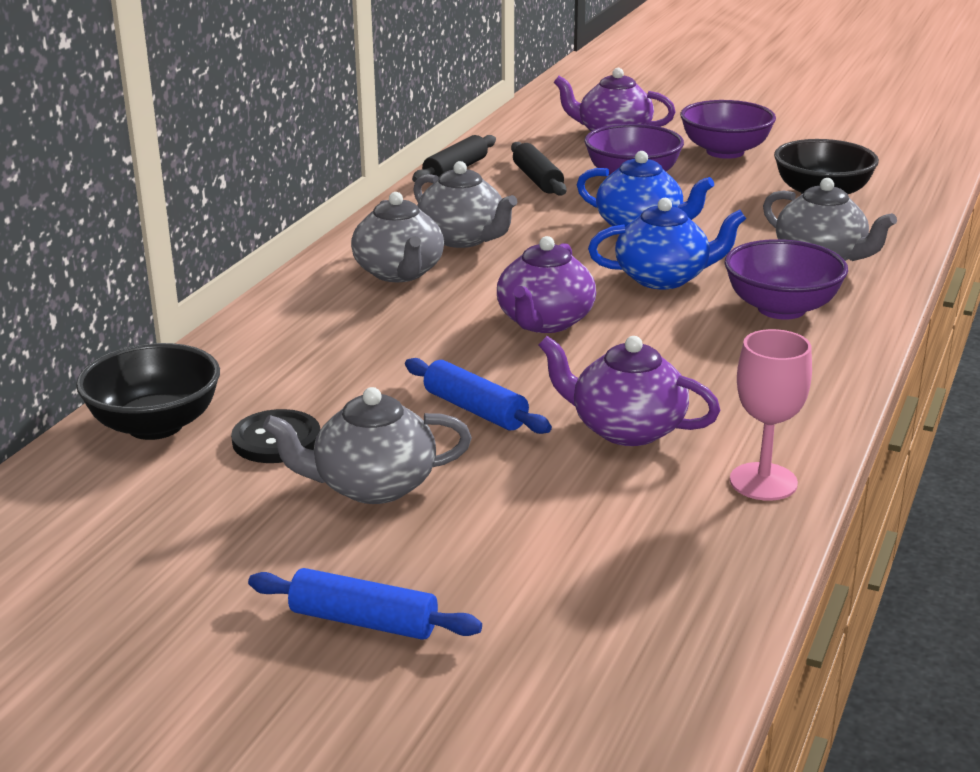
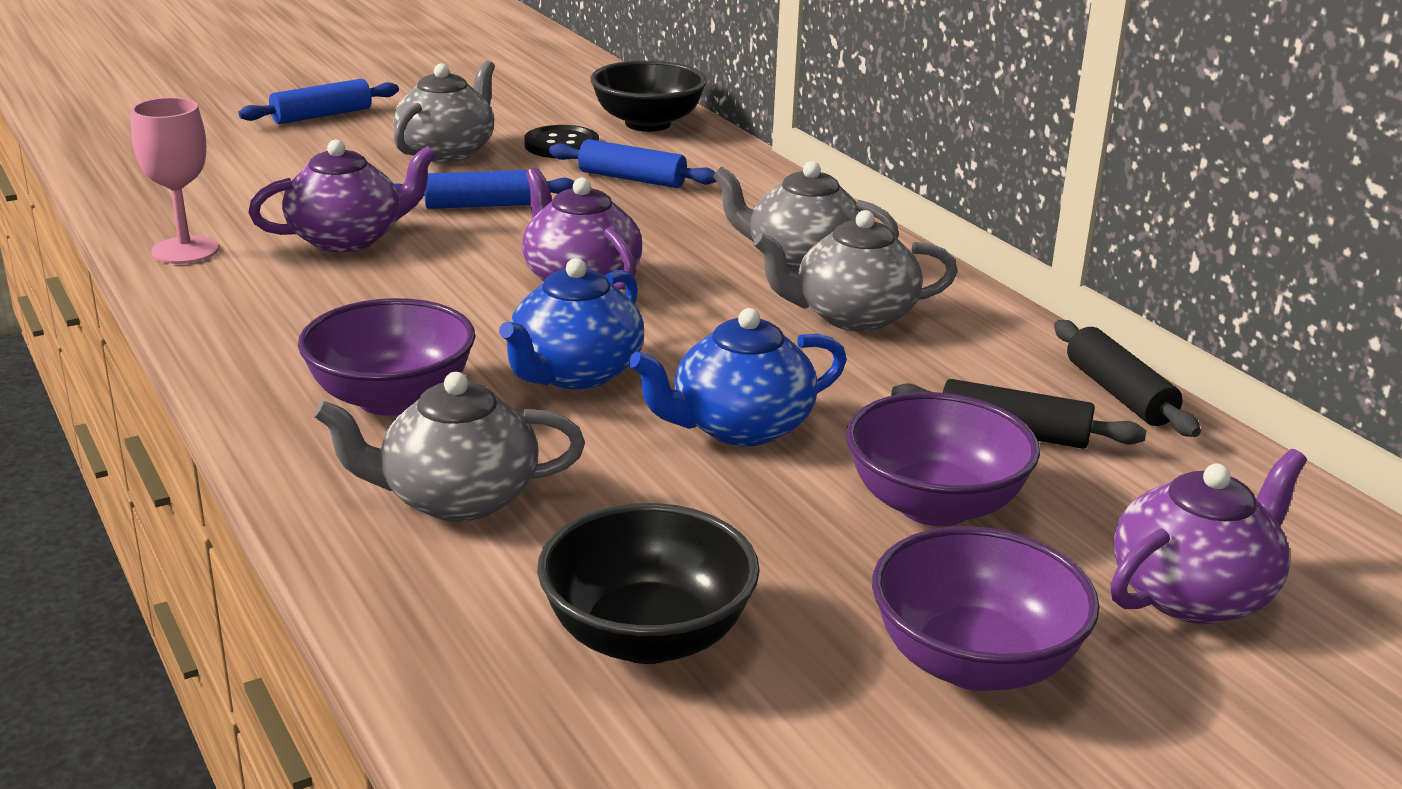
camera: 125 degrees right, 0 degrees up
(323, 376) = (632, 179): none -> blue rolling pin

